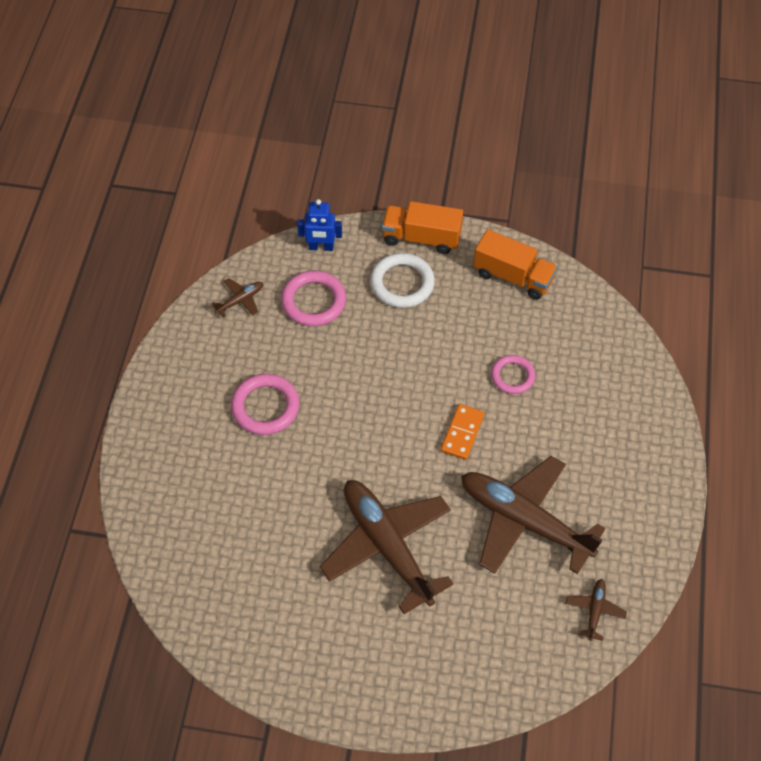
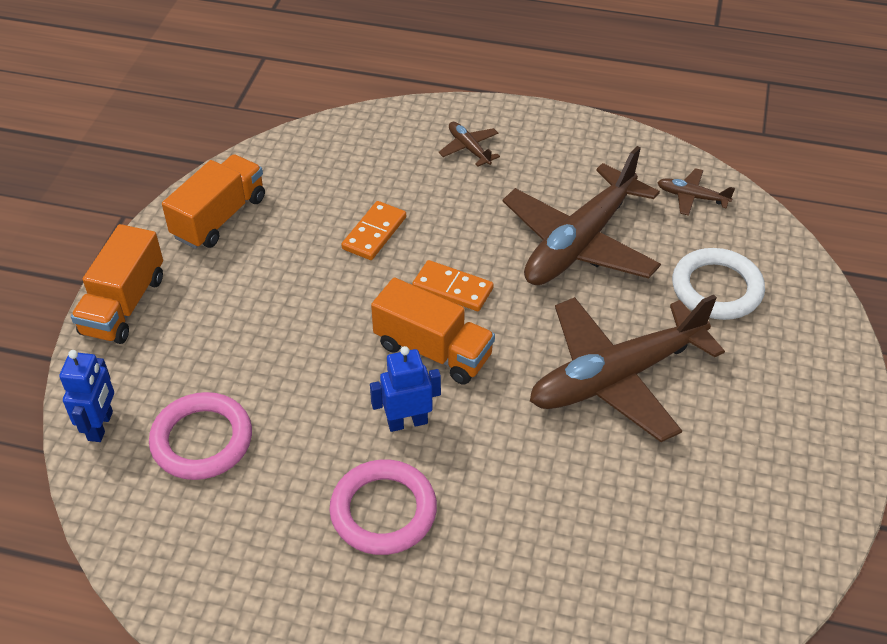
camera: 85 degrees left, 10 degrees down
(240, 300) = (173, 541): brown plane -> brown plane (469, 148)
(336, 414) = (407, 422): none -> blue robot
(400, 424) = (433, 350): none -> orange truck
(402, 283) = (198, 332): white ring -> white ring (716, 288)
(512, 376) = (374, 233): pink ring -> orange domino

